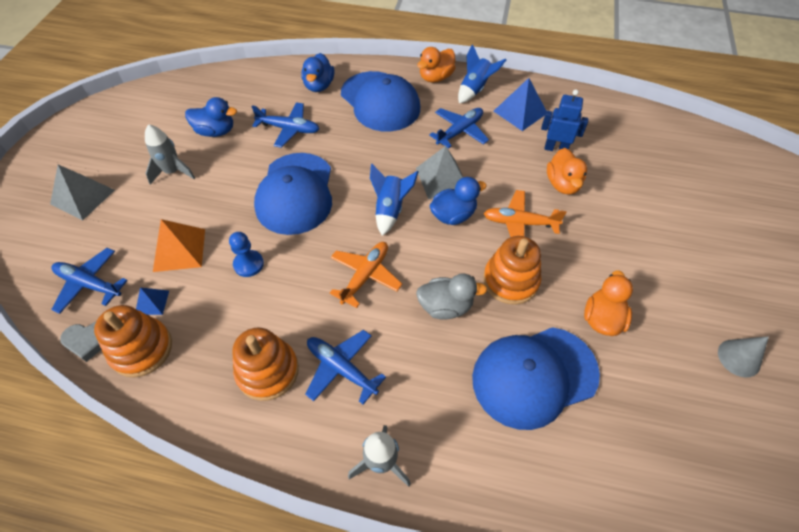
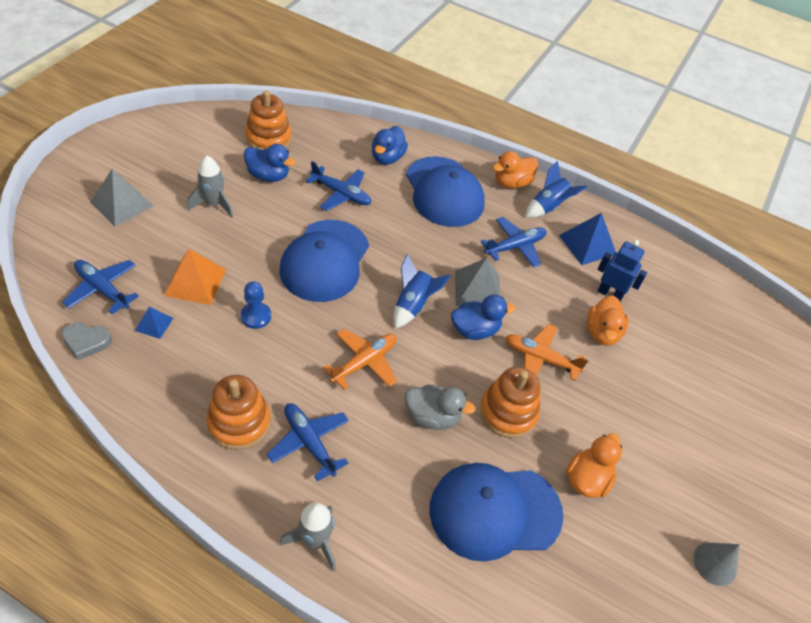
camera: 10 degrees right, 5 degrees down
(141, 349) = (131, 364): orange stacking toy -> orange stacking toy (268, 138)

